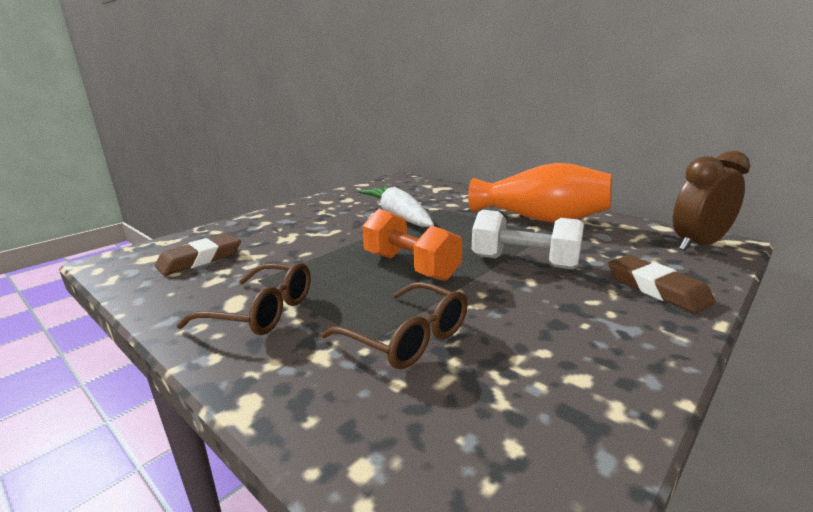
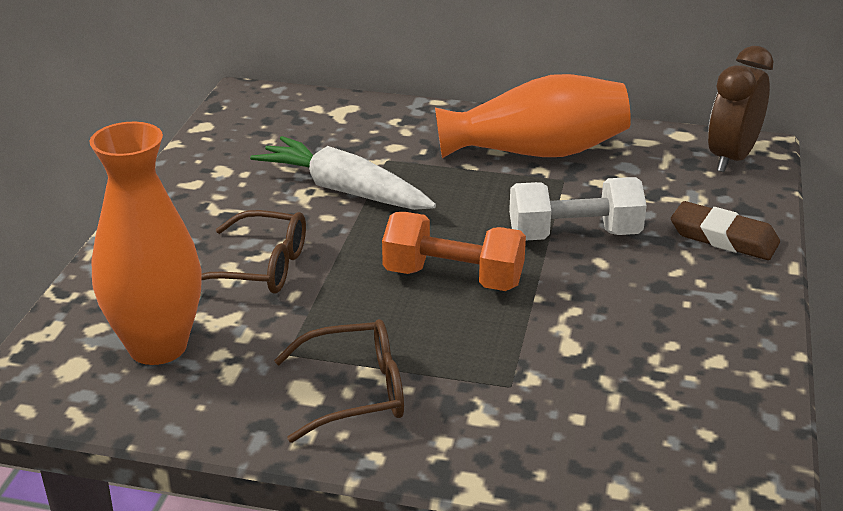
camera: 30 degrees left, 10 degrees up
(200, 259) = (158, 347): brown eraser -> orange vase
(407, 338) = (542, 371): brown glasses -> brown glasses (260, 268)

